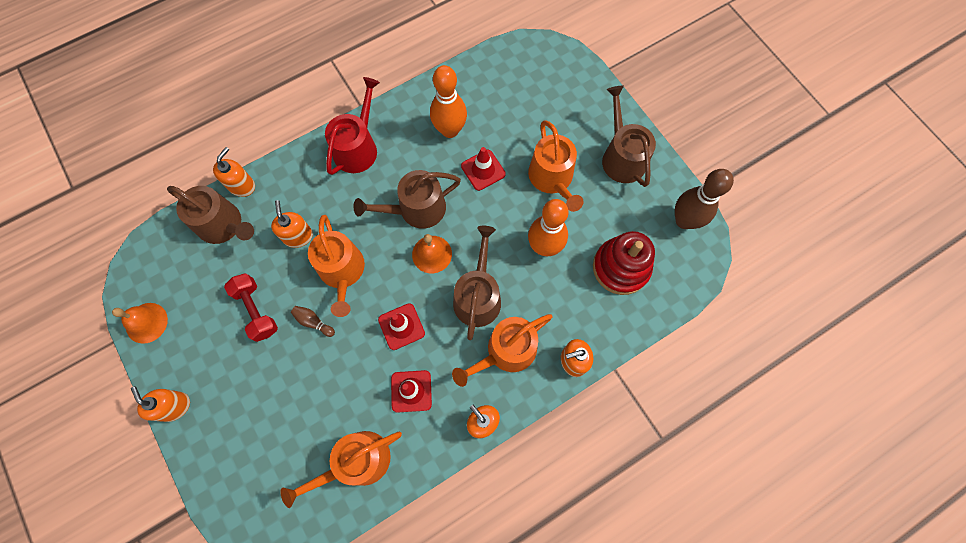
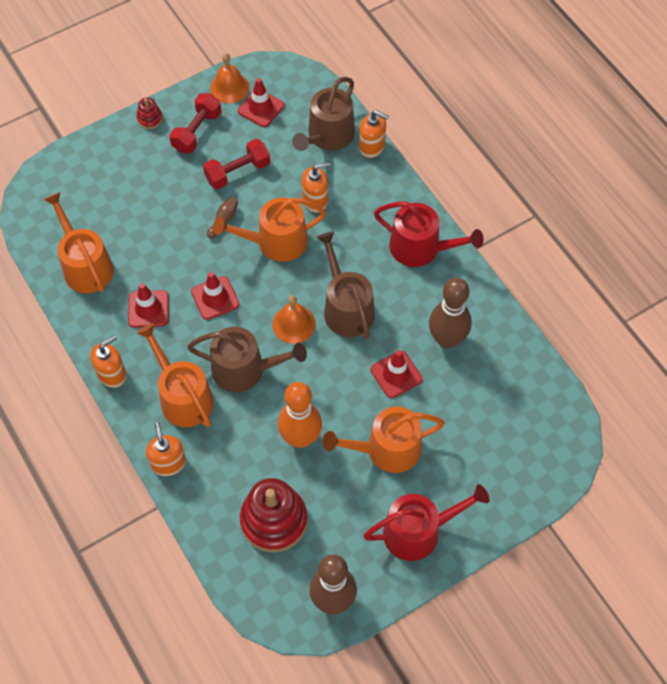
camera: 90 degrees right, 10 degrees down
(175, 406) = (150, 119): orange soap dispenser -> red stacking toy
(179, 290) = (261, 108): none -> red traffic cone
(199, 354) = (197, 131): none -> red dumbbell
(450, 130) = (447, 339): orange bowling pin -> brown bowling pin
(621, 157) = (418, 531): brown watering can -> red watering can

